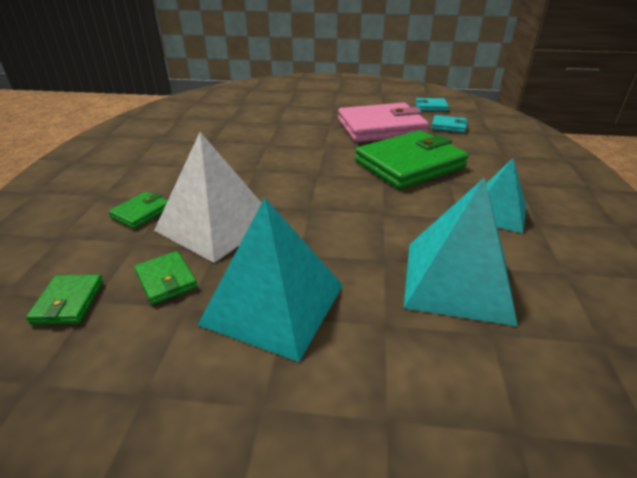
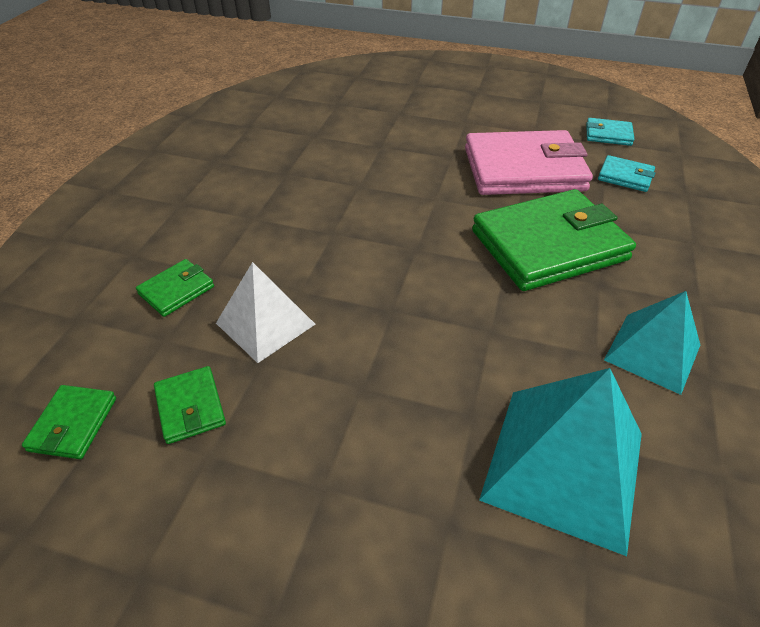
camera: 10 degrees right, 10 degrees up
(216, 225) = (265, 323): white pyramid -> white pyramid, size x0.64
(273, 304) = (314, 466): turquoise pyramid -> none

